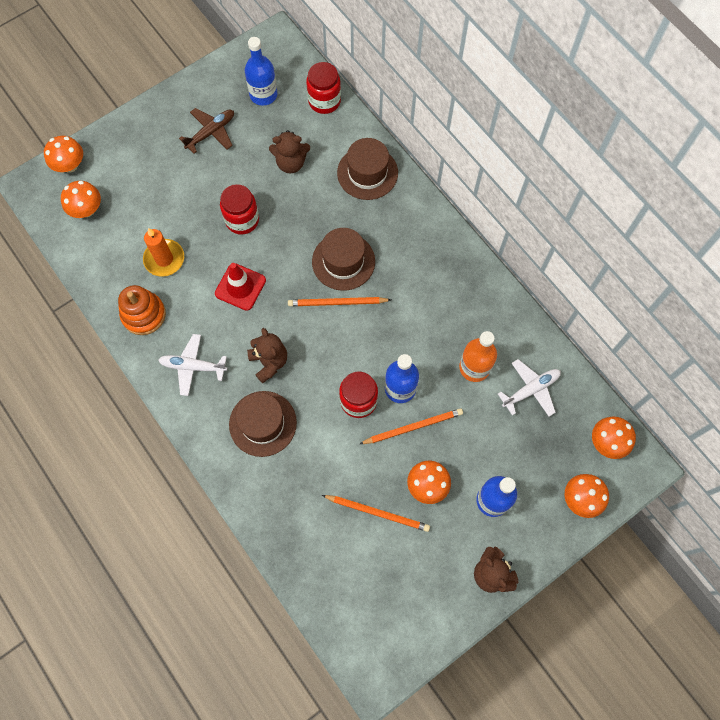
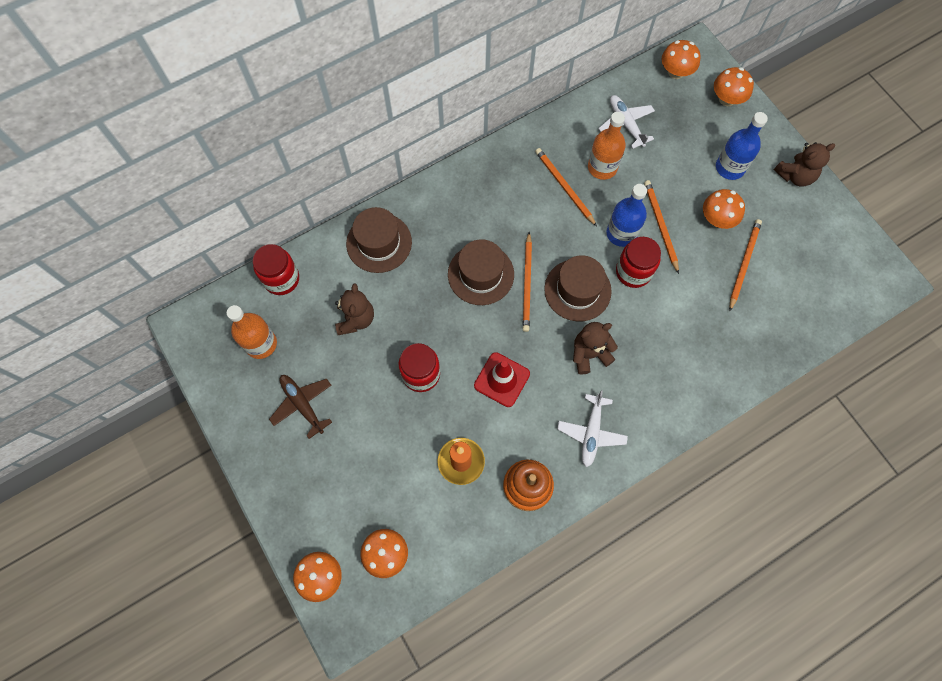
camera: 85 degrees left, 0 degrees up
(262, 423) = (655, 364): brown hat -> brown hat (577, 290)
(263, 94) = (261, 344): blue bottle -> orange bottle
(446, 331) = (564, 187): none -> orange pencil

